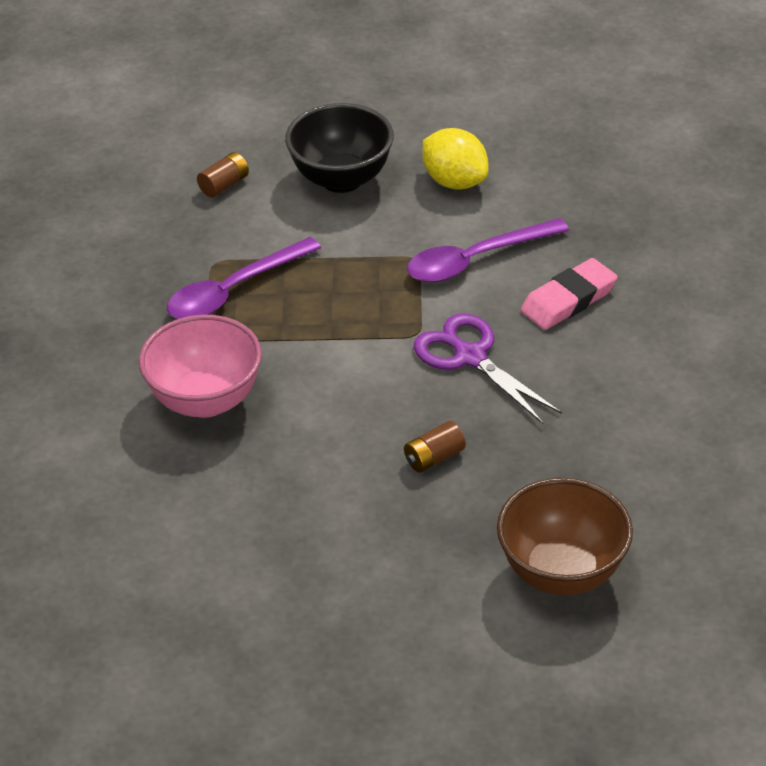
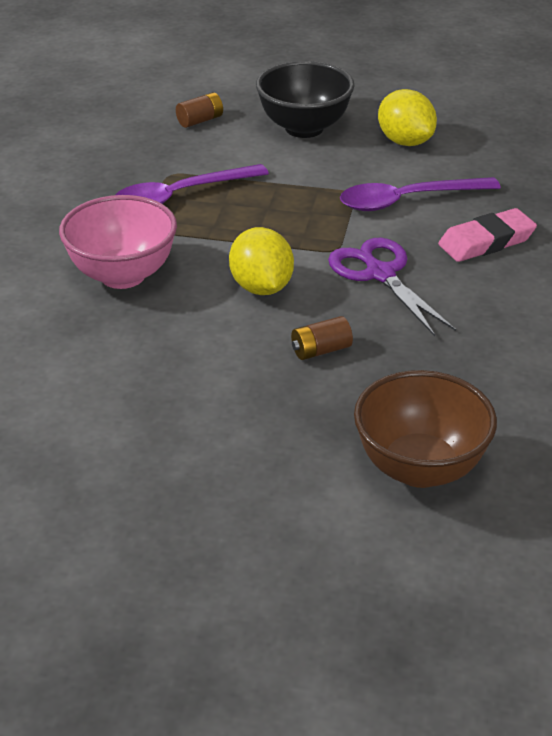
camera: 10 degrees right, 5 degrees down
(354, 392) = (261, 287): none -> yellow lemon

